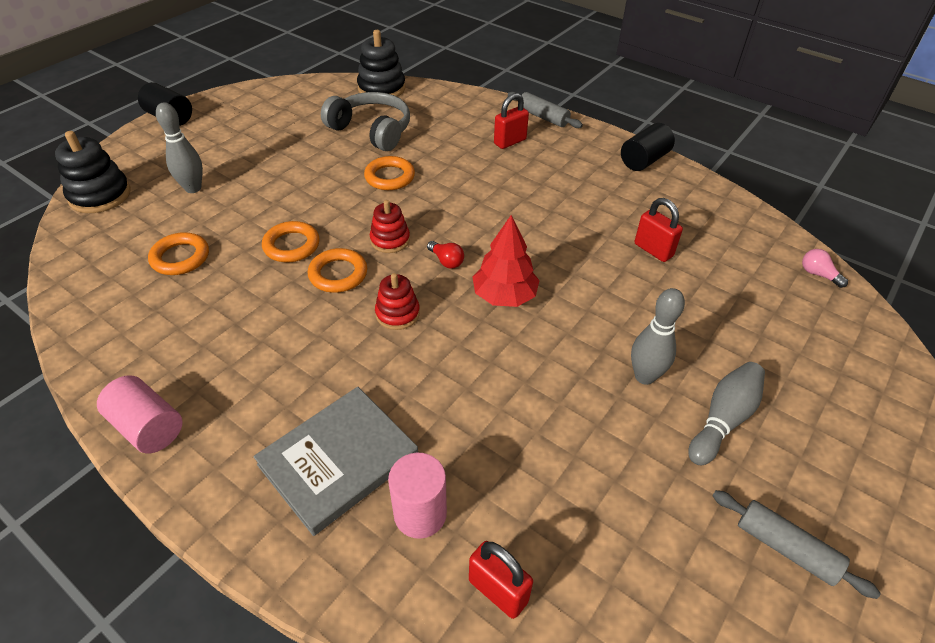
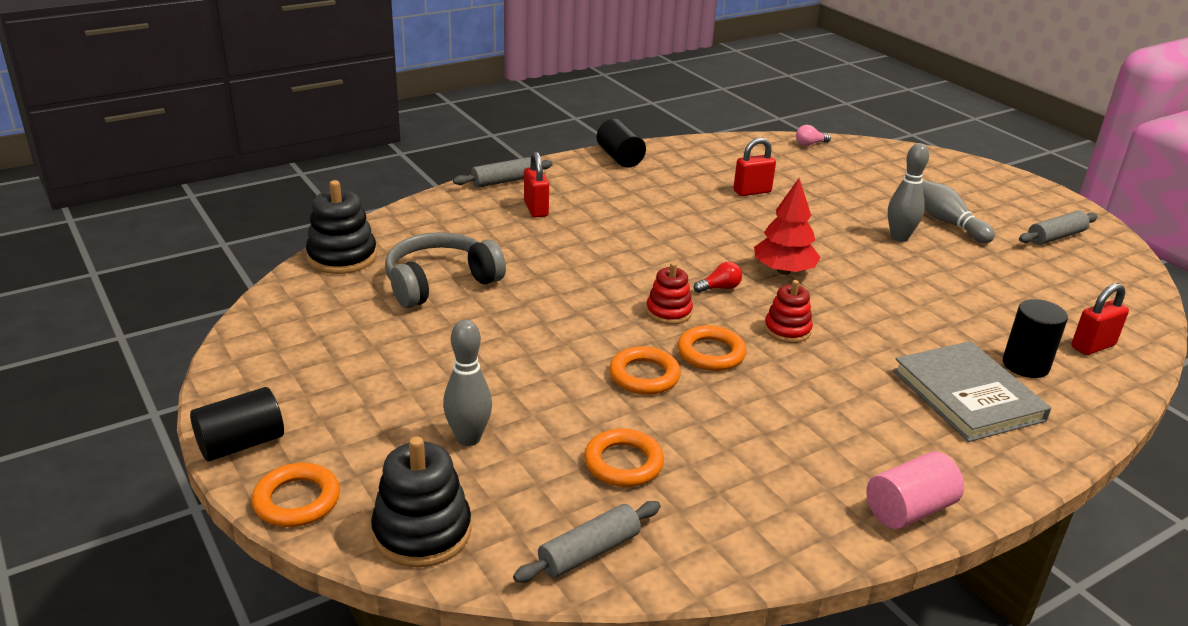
camera: 70 degrees left, 15 degrees down
(85, 262) = (589, 552): none -> grey rolling pin
(389, 177) = (550, 290): orange ring -> orange ring (297, 500)
(420, 514) = (1025, 365): pink cylinder -> black cylinder

